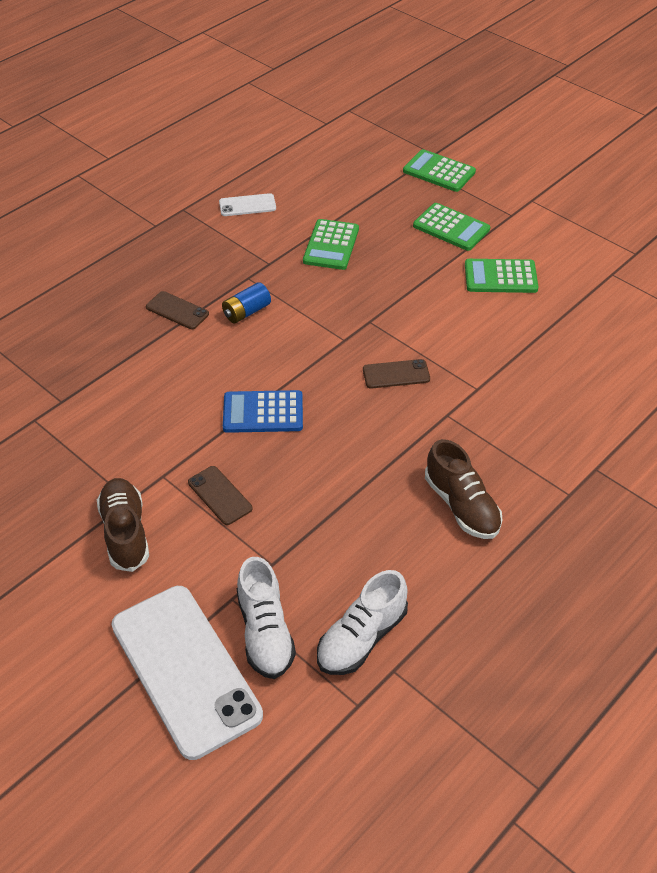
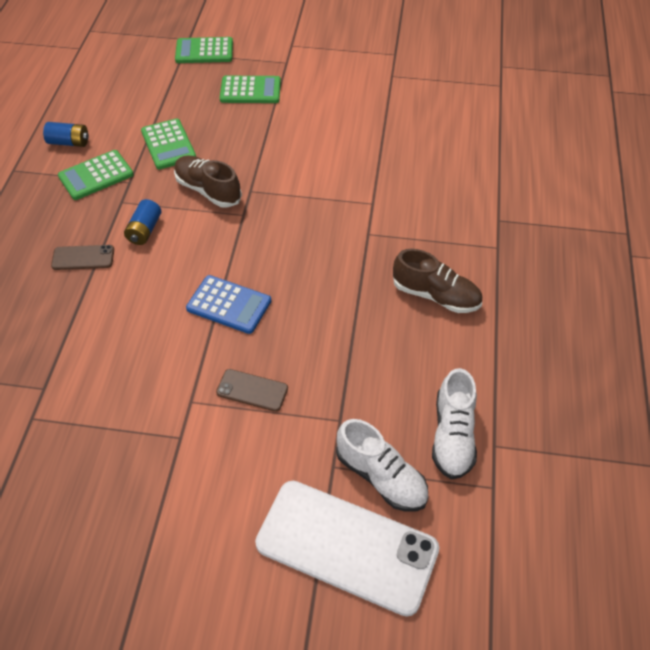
camera: 35 degrees left, 5 degrees up
(125, 533) = (200, 467): brown shoe -> brown shoe (208, 190)
(247, 205) = (69, 142): white phone -> blue battery
(263, 412) = (229, 305): blue calculator -> blue calculator turned 120 degrees counterclockwise
(396, 374) = (305, 222): brown phone -> none
(500, 277) = (318, 112): green calculator -> green calculator (96, 176)

